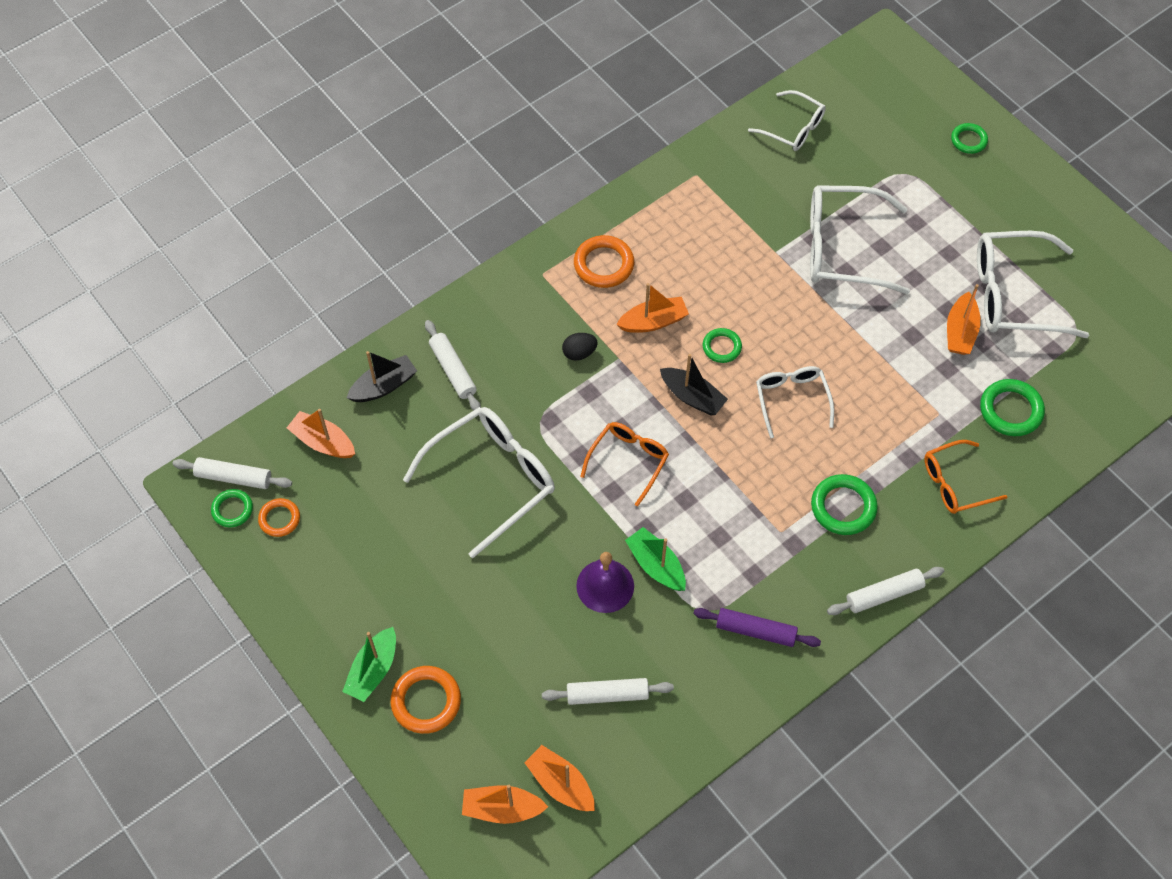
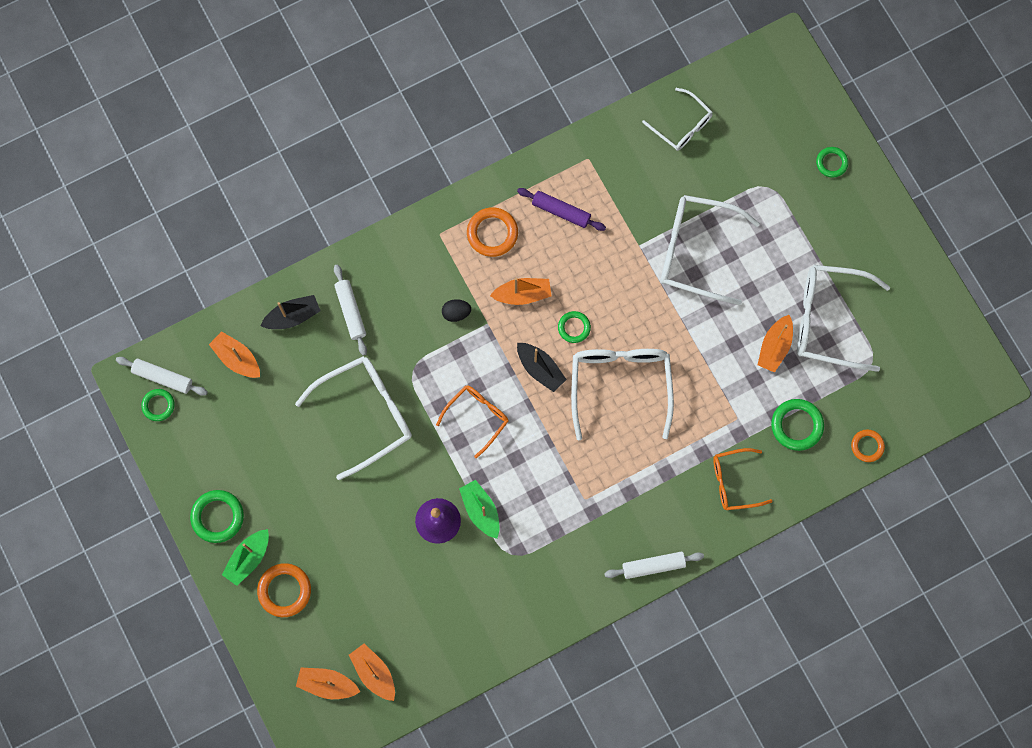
camera: 10 degrees right, 15 degrees up
(279, 519) = (194, 420): orange ring -> orange ring (867, 446)
(607, 695) = (422, 609): white rolling pin -> none
(755, 631) = (546, 578): purple rolling pin -> purple rolling pin (561, 211)
(791, 400) = (620, 385): white glasses -> white glasses, size x1.71
(843, 507) = (639, 487): green ring -> green ring (217, 517)

